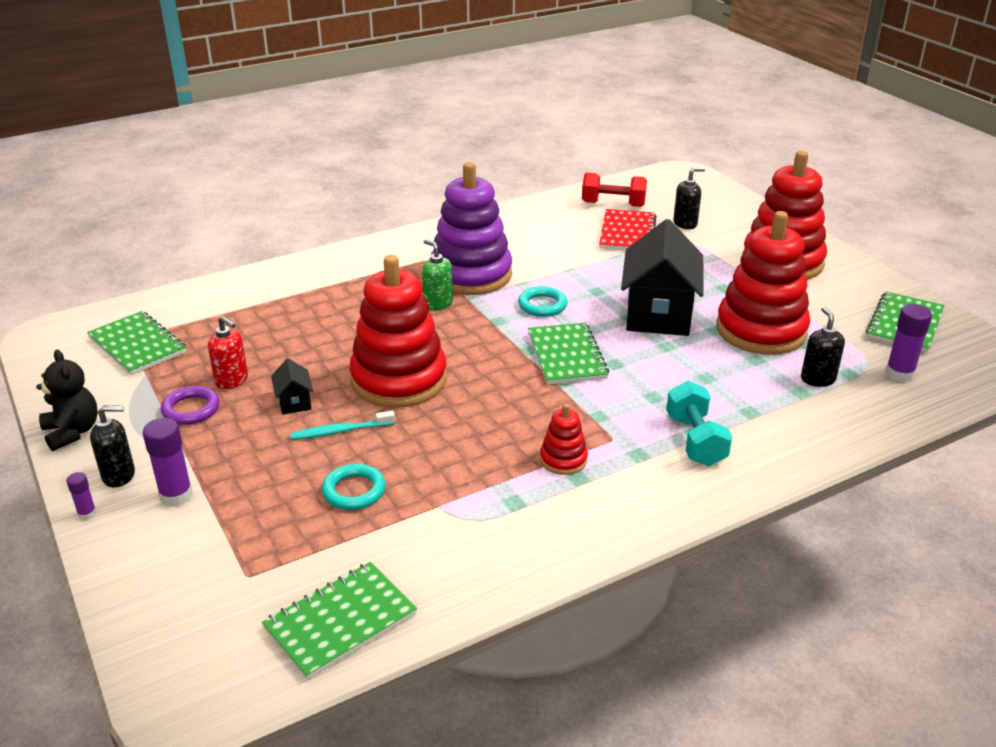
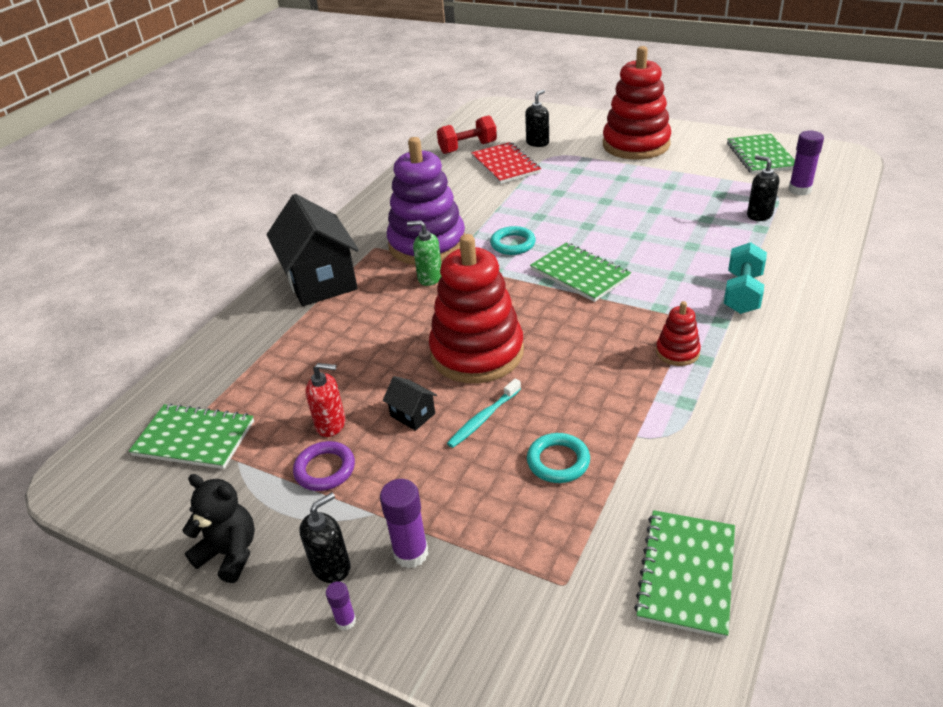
camera: 30 degrees left, 5 degrees up
(658, 314) = (603, 215): black house -> black house (320, 281)
(695, 440) = (742, 293): turquoise dumbbell -> turquoise dumbbell turned 60 degrees clockwise
(761, 330) = (683, 197): red stacking toy -> none

